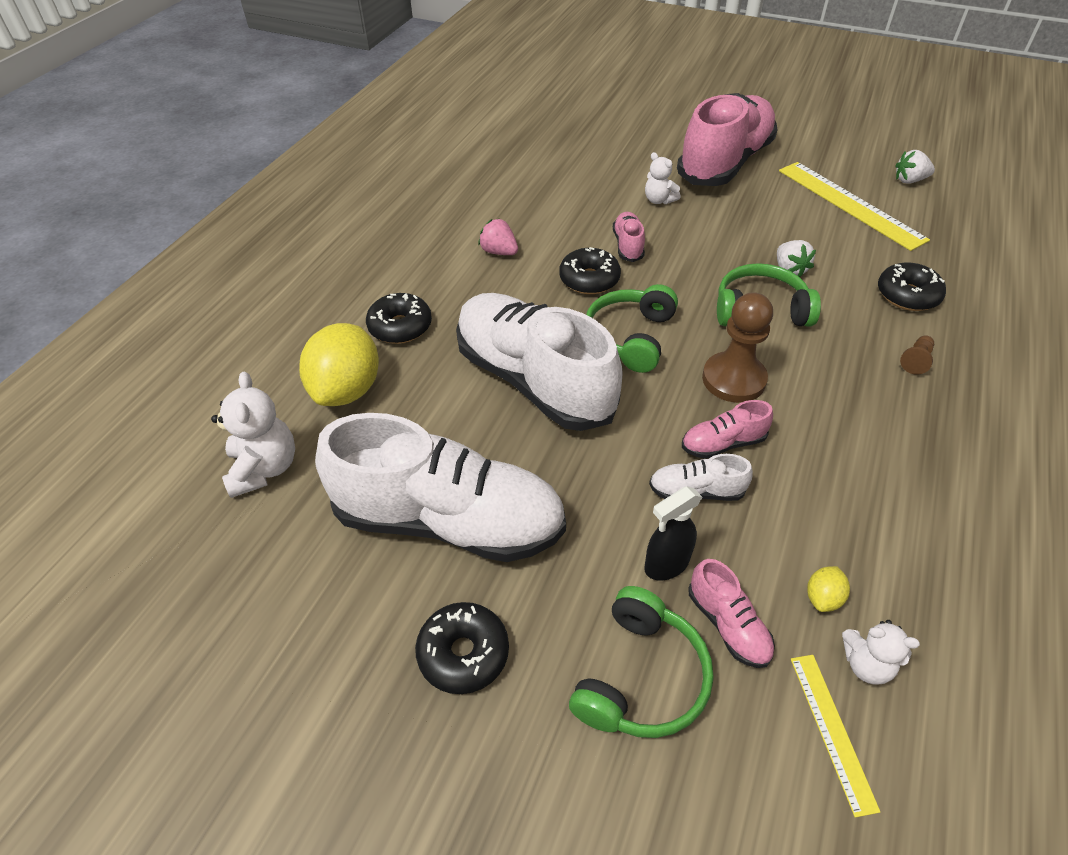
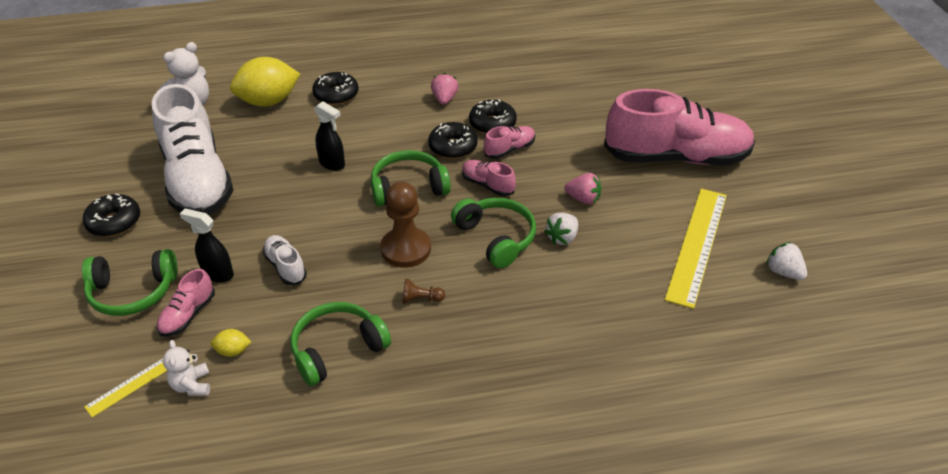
camera: 55 degrees right, 5 degrees down
(534, 380) = (332, 164): white shoe -> black spray bottle
(659, 200) = (583, 143): white teddy bear -> none
(722, 443) = (337, 264): pink shoe -> pink shoe (487, 185)
(742, 235) = (583, 199): none -> pink strawberry
(867, 496) = (337, 349): none -> green headphones
(907, 295) = (595, 314): black donut -> black donut (492, 124)
(916, 361) = (511, 339): brown pawn -> brown pawn (421, 299)

